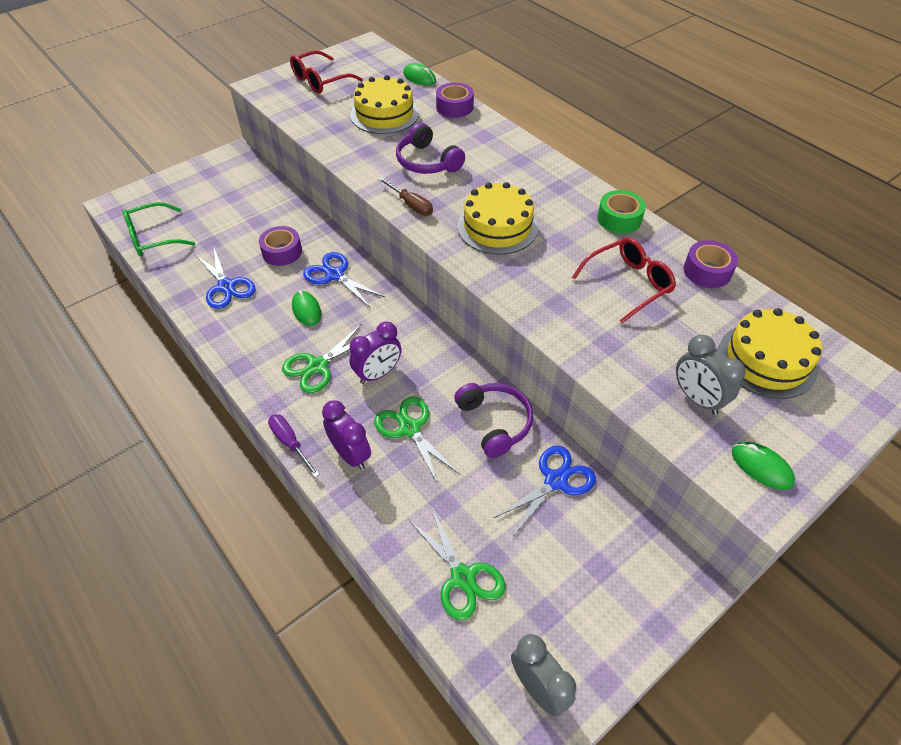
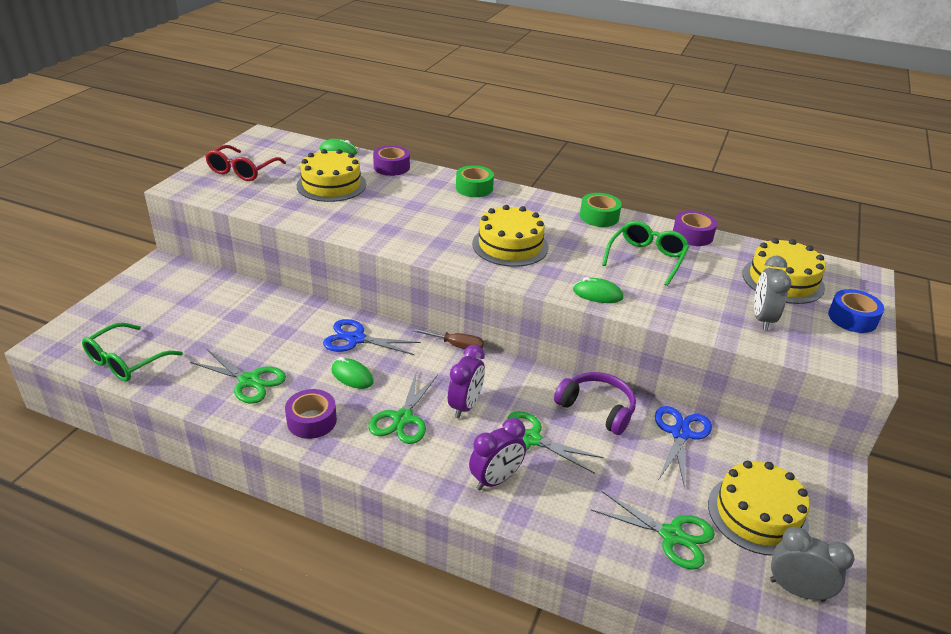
camera: 30 degrees left, 15 degrees down
(226, 286) = (249, 381): blue scissors -> green scissors
(282, 252) = (285, 335): purple tape -> purple tape (312, 421)
(290, 443) = (430, 492): purple screwdriver -> none
(350, 455) = (495, 479): purple clock -> purple clock turned 120 degrees clockwise
(411, 205) = (421, 247): brown screwdriver -> brown screwdriver (456, 345)
(427, 162) = (405, 212): purple headphones -> none
(515, 151) = (474, 188): none -> green tape
(564, 595) = (757, 514): none -> yellow cake
(628, 284) = (646, 258): red glasses -> green glasses
(697, 399) = (762, 319): grey clock -> grey clock turned 75 degrees clockwise
(761, 467) = (841, 348): green mouse -> green mouse (597, 294)
(811, 436) = (852, 318): none -> blue tape

